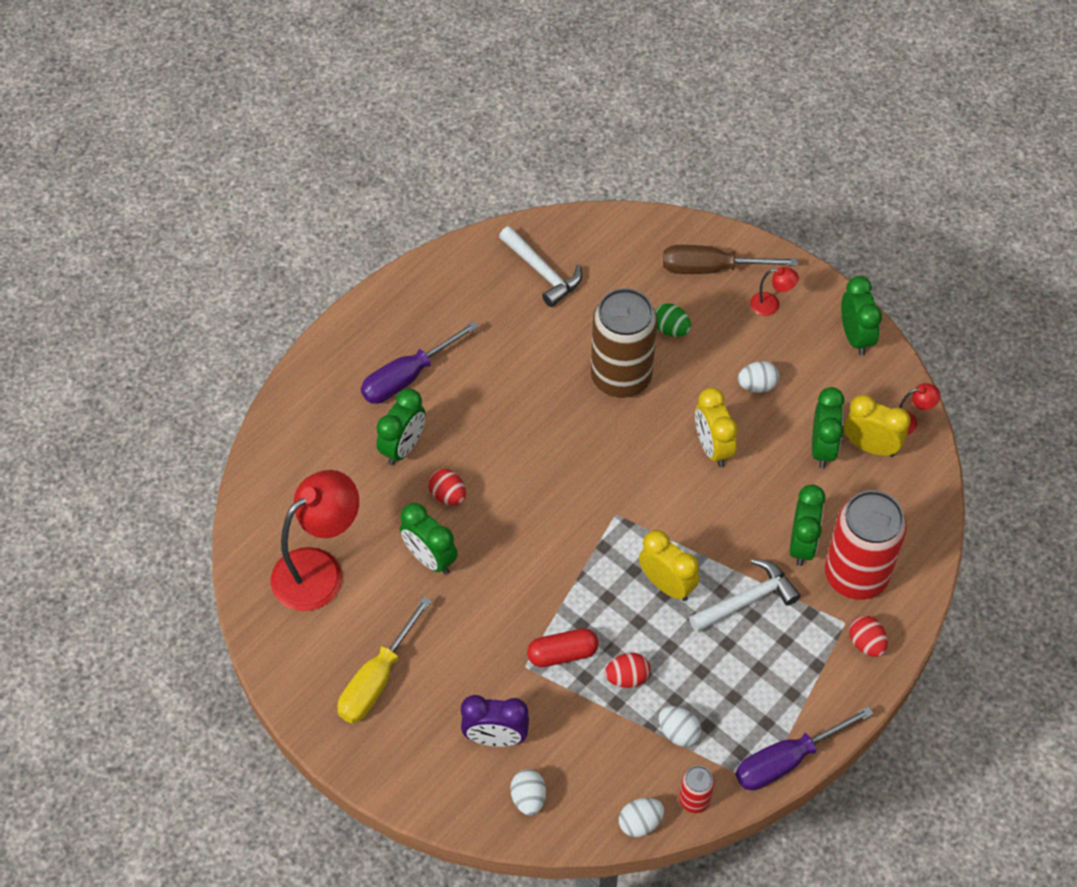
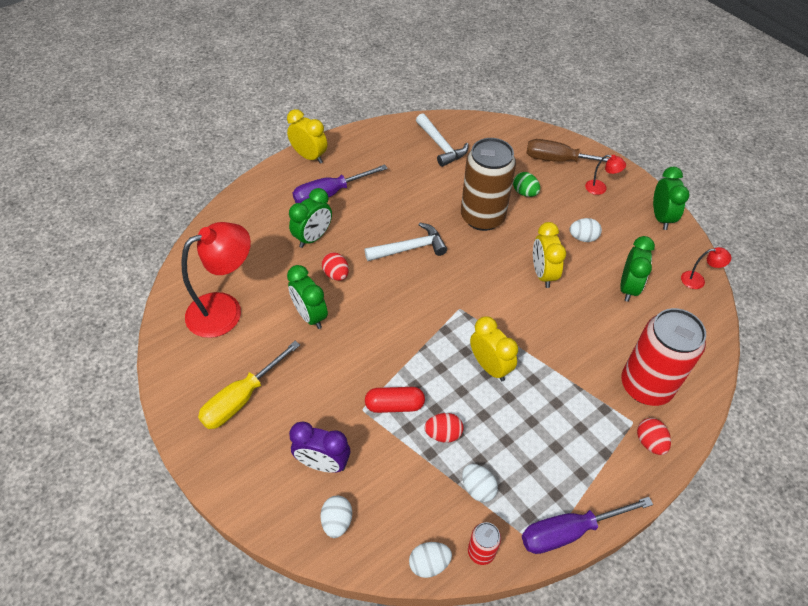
camera: 10 degrees right, 5 degrees down
(747, 600) = (553, 390): white hammer -> white hammer (410, 248)
(802, 544) = (604, 355): green clock -> none
(870, 446) = (666, 292): yellow clock -> yellow clock (309, 156)

